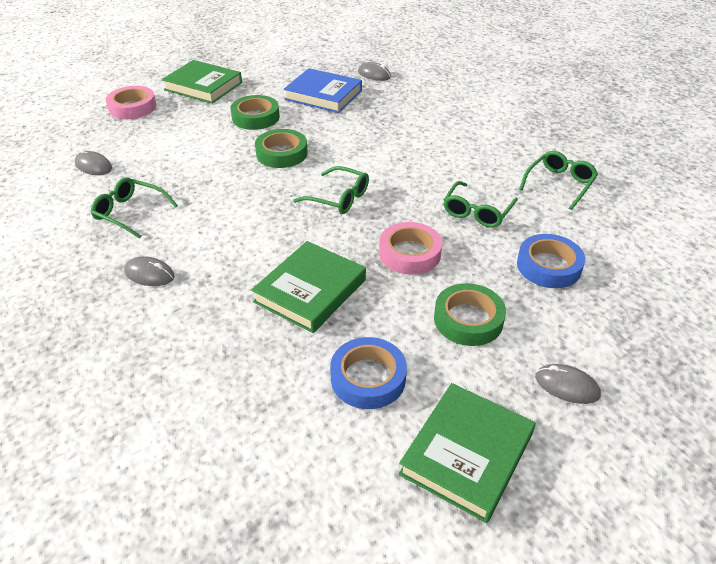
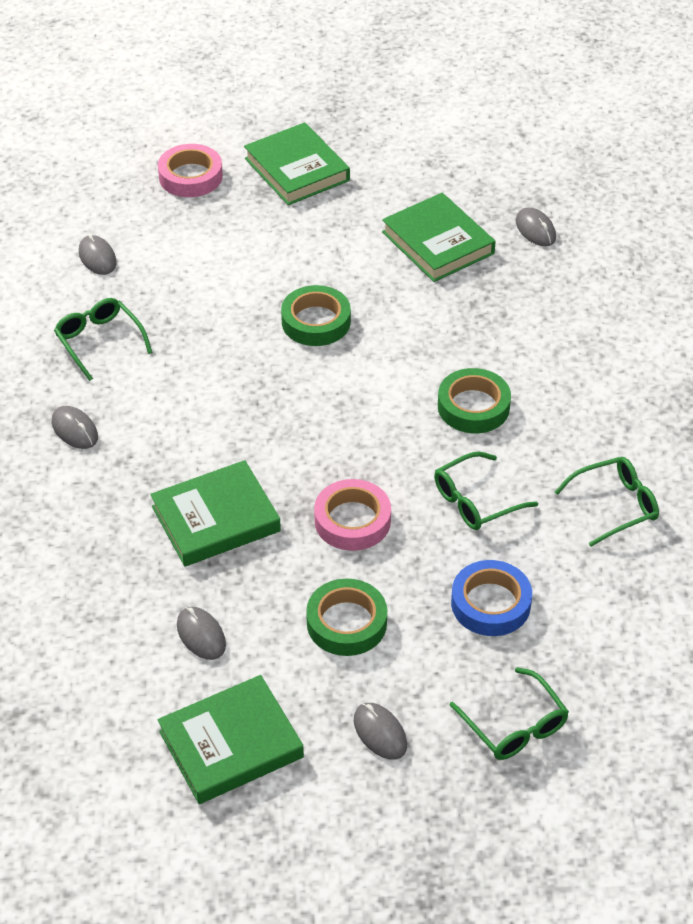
camera: 30 degrees right, 5 degrees up
(255, 117) = (325, 250): green tape -> green tape (473, 406)
(323, 95) = (437, 243): blue book -> green book
(338, 198) = (332, 414): green glasses -> green glasses (514, 725)
(368, 378) = (201, 635): blue tape -> grey mouse

